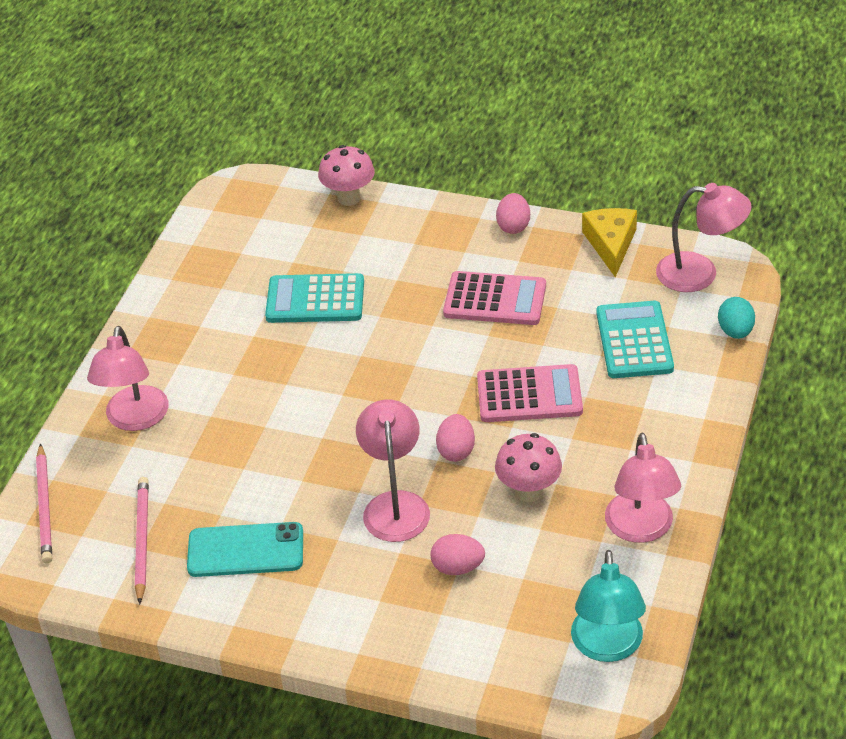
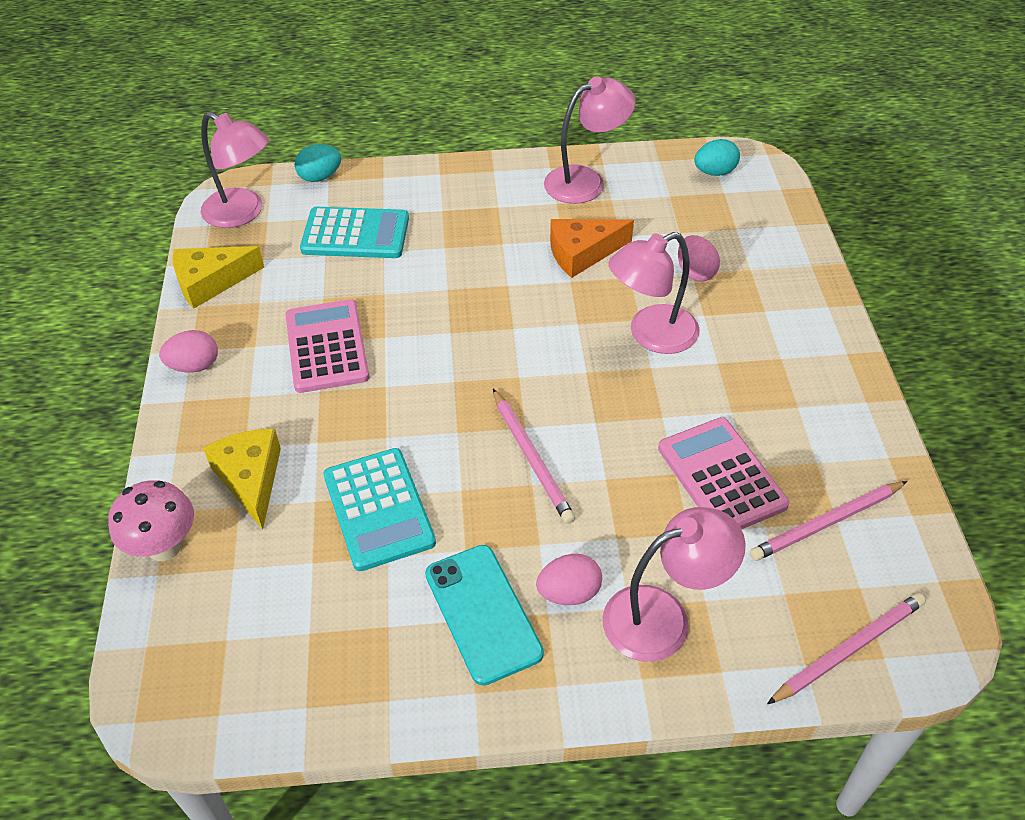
camera: 115 degrees left, 5 degrees up
(245, 550) = (778, 427): turquoise phone -> turquoise phone (483, 613)
(309, 390) = (532, 458): none -> pink pencil
(382, 242) = (251, 479): none -> yellow cheese
(456, 451) = (559, 313): pink egg -> pink egg (569, 593)
(529, 395) = (459, 284): pink calculator -> pink calculator (721, 476)
(529, 491) = (582, 253): pink mushroom -> orange cheese
(607, 647) = (714, 172): turquoise lamp -> turquoise egg
(634, 341) = (355, 234): turquoise calculator -> turquoise calculator turned 150 degrees counterclockwise
(700, 273) = (242, 213): pink lamp -> pink lamp turned 135 degrees clockwise

